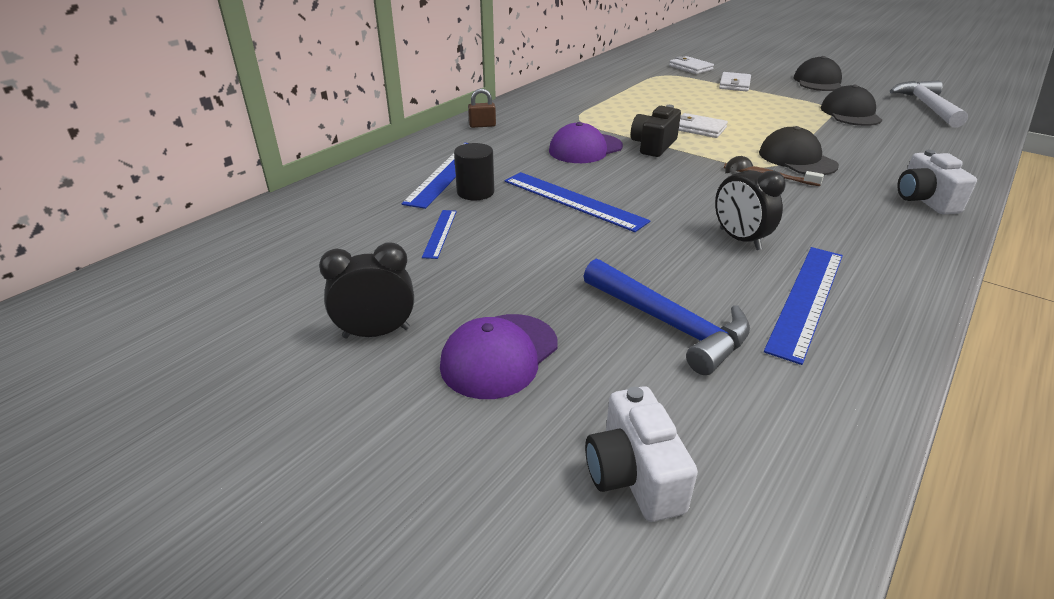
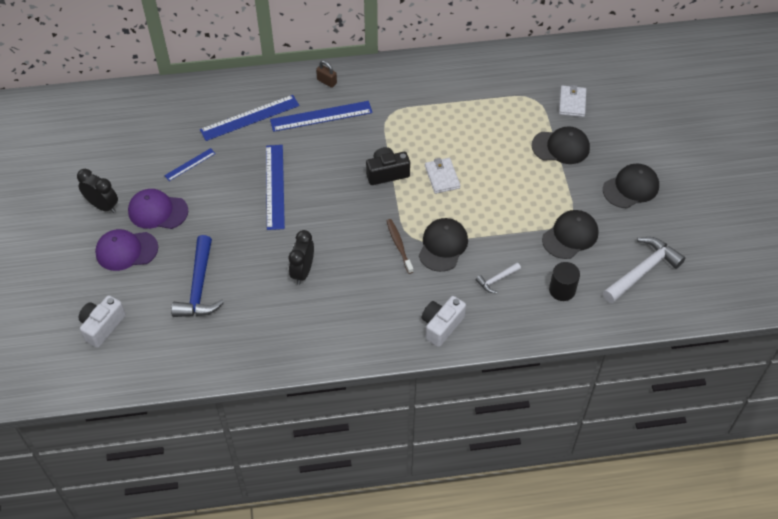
camera: 45 degrees right, 20 degrees up
(475, 192) = (242, 144): black cylinder -> black cylinder (562, 290)
(585, 149) = (346, 148): purple cap -> purple cap (157, 211)
(734, 84) = (561, 147): white wallet -> black cap
(806, 299) = (267, 321): blue ruler -> blue ruler (321, 116)
(877, 155) = (496, 280): none -> white hammer

